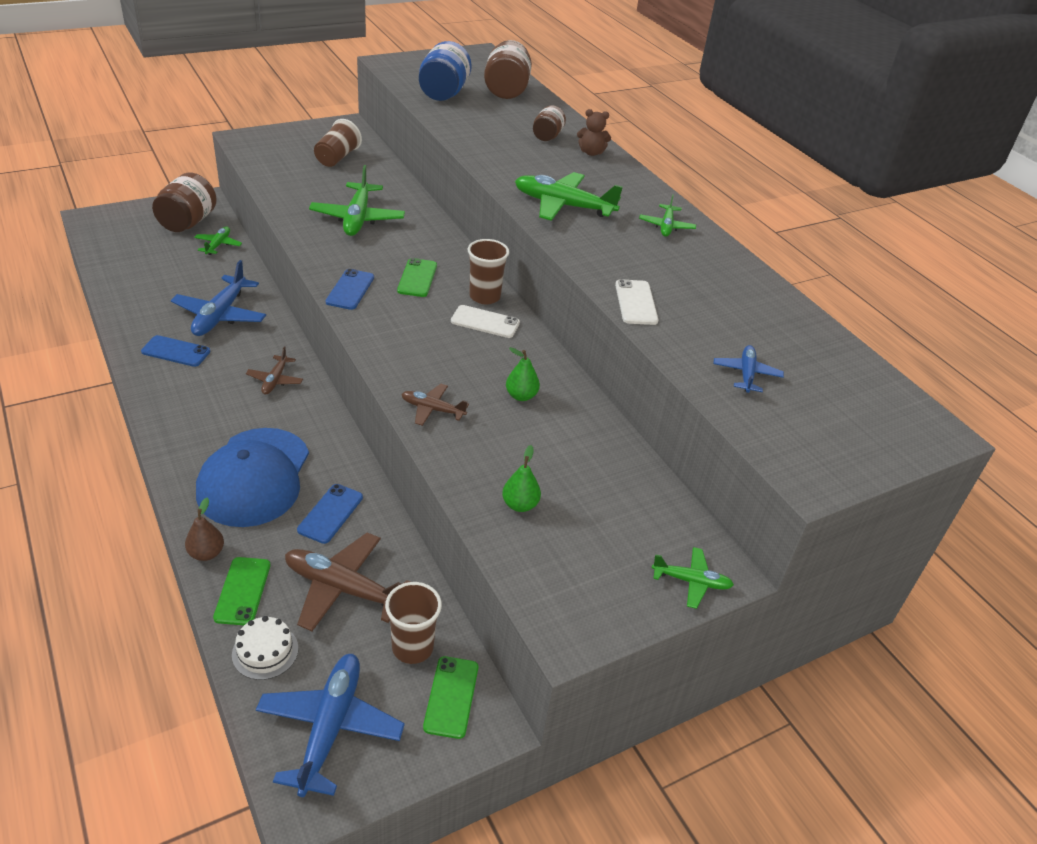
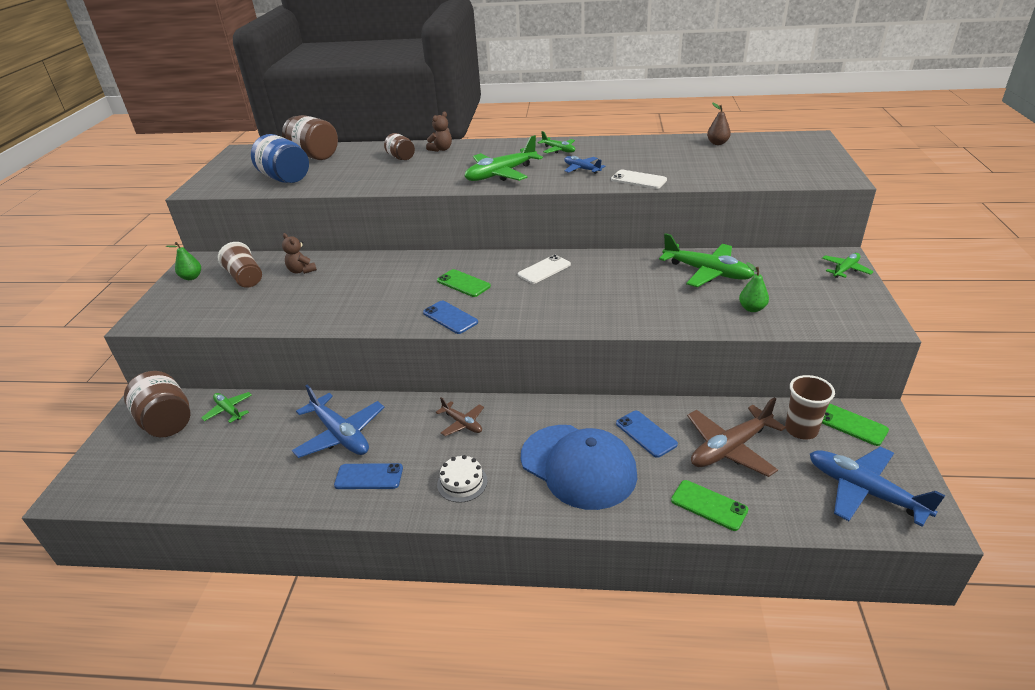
camera: 50 degrees left, 5 degrees down
(176, 351) = (369, 476): blue phone -> blue phone turned 45 degrees clockwise
(206, 553) = (655, 517): brown pear -> brown pear (717, 143)
(265, 651) = (779, 508): white cake -> white cake (462, 482)
(358, 218) = (351, 290): green plane -> green plane (707, 272)
(370, 180) = (301, 270): none -> brown teddy bear
(432, 409) = (630, 317): brown plane -> none
(484, 297) = (513, 262): brown cup -> none
(521, 396) = (639, 278): green pear -> green pear (191, 277)
(746, 374) = (734, 168): blue plane -> blue plane (581, 169)

